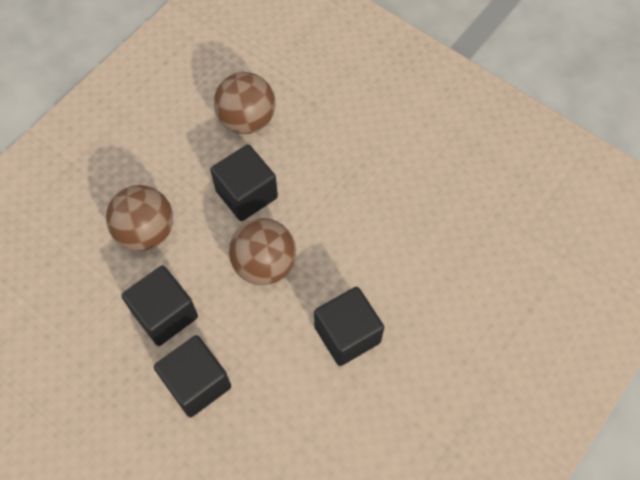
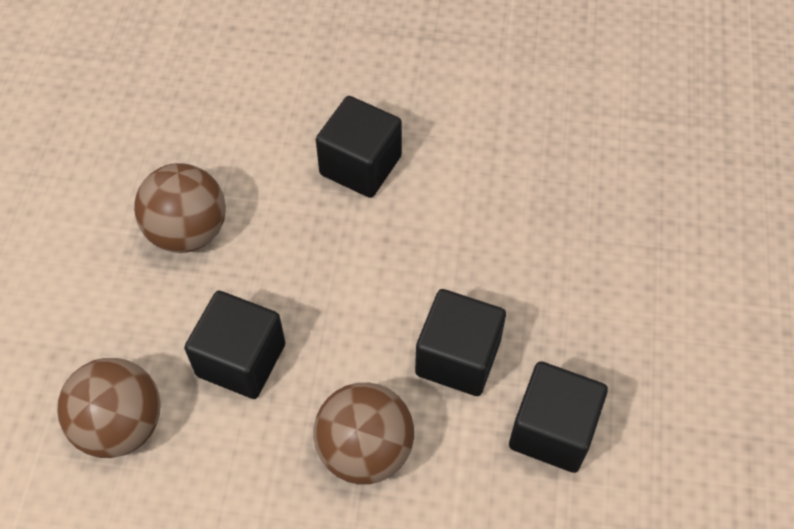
camera: 120 degrees left, 5 degrees down
(197, 383) = (511, 276): black cube -> black cube (552, 430)
(264, 264) = (327, 287): brown ball -> brown ball (188, 231)

